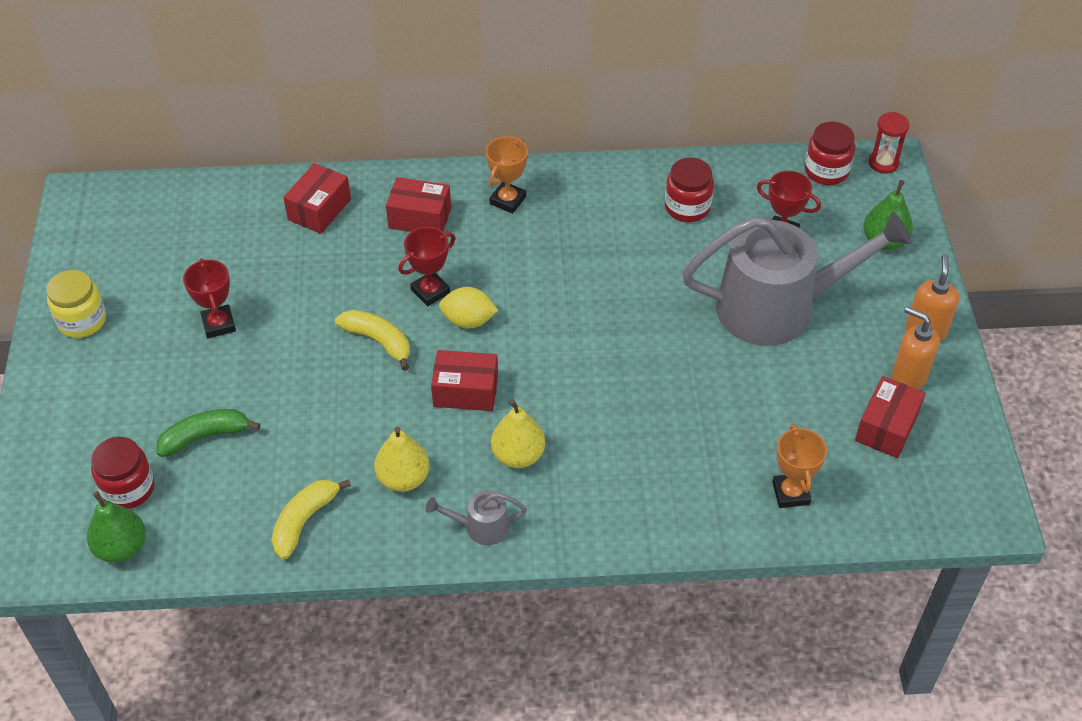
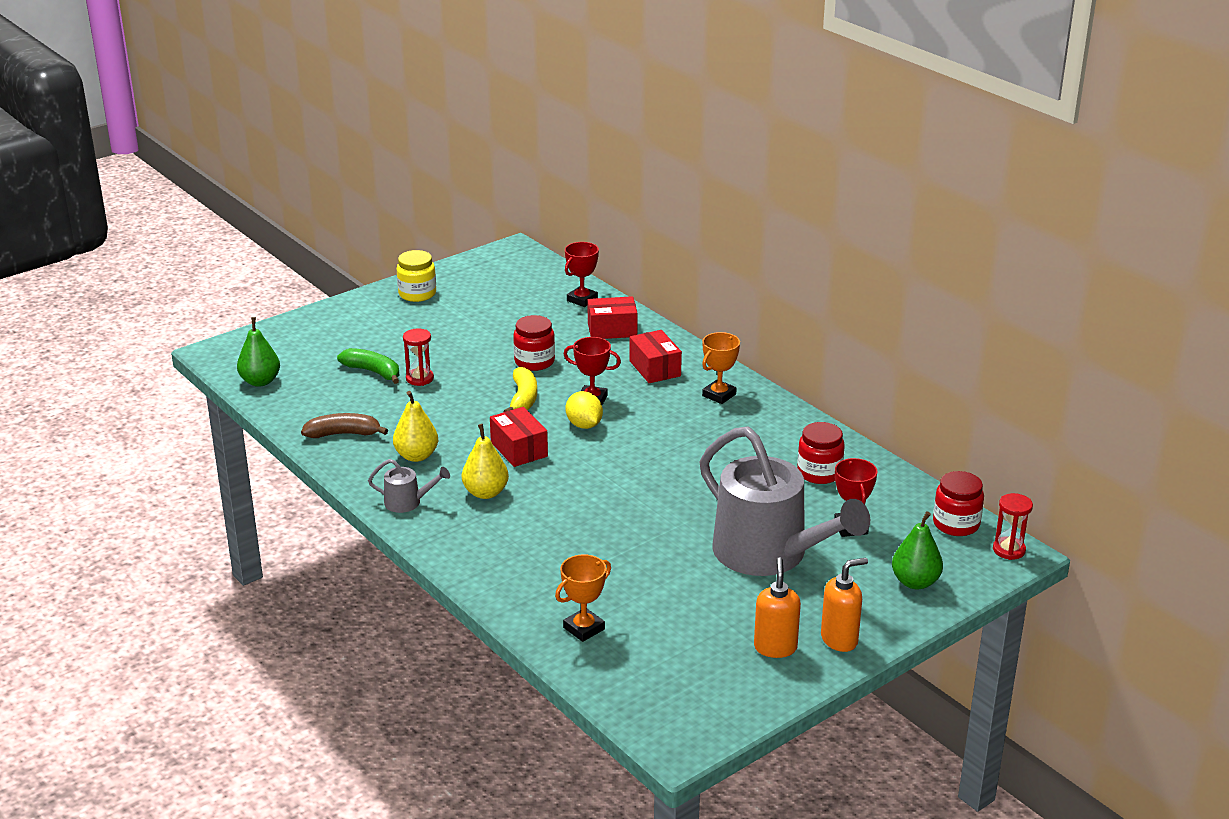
camera: 55 degrees right, 20 degrees down
(128, 488) = (306, 364): red jar -> red jar (534, 362)
(218, 324) = (468, 338): red trophy -> red trophy (582, 300)
(258, 404) = (419, 378): none -> red hourglass
(304, 521) = (344, 434): yellow banana -> brown banana
(481, 527) = (407, 502): grey watering can -> grey watering can turned 135 degrees clockwise
(508, 200) = (719, 395): orange trophy -> orange trophy turned 45 degrees counterclockwise
(886, 427) = (706, 654): red box -> none

